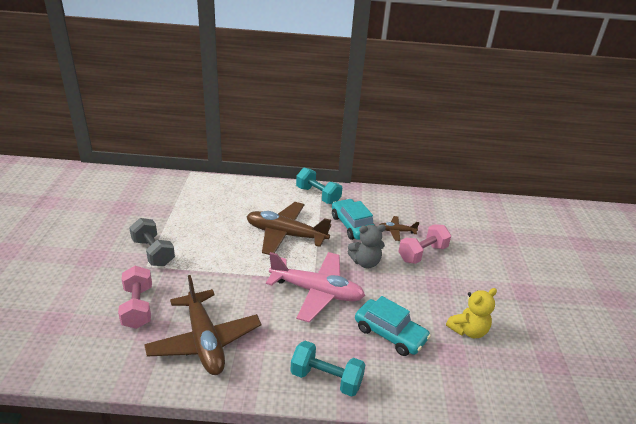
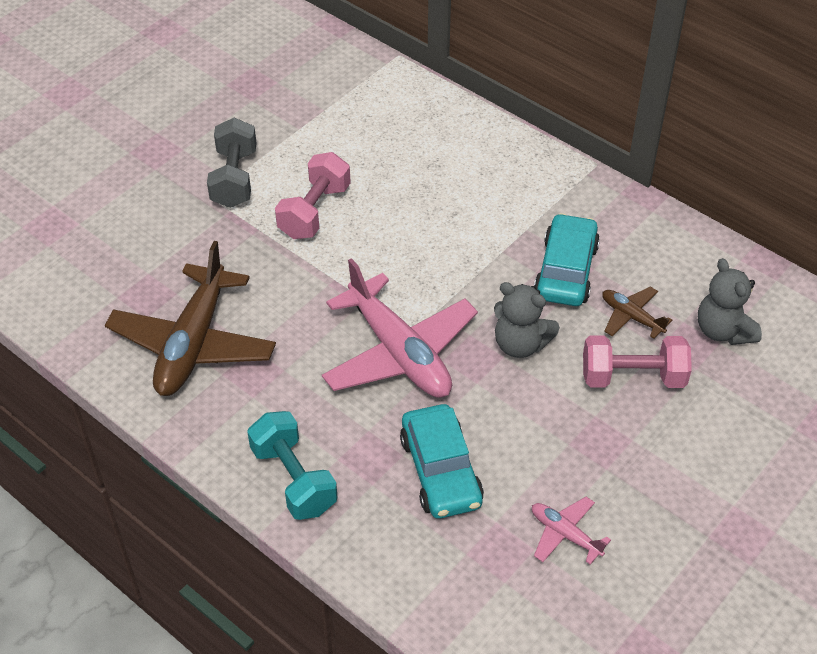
camera: 40 degrees right, 15 degrees up
(138, 307) = (154, 254): pink dumbbell -> pink dumbbell (314, 212)
(285, 235) = (442, 237): brown plane -> none
(318, 195) = (563, 188): turquoise dumbbell -> none
(434, 221) = (723, 331): none -> grey teddy bear
(468, 330) = (565, 534): yellow teddy bear -> pink plane

